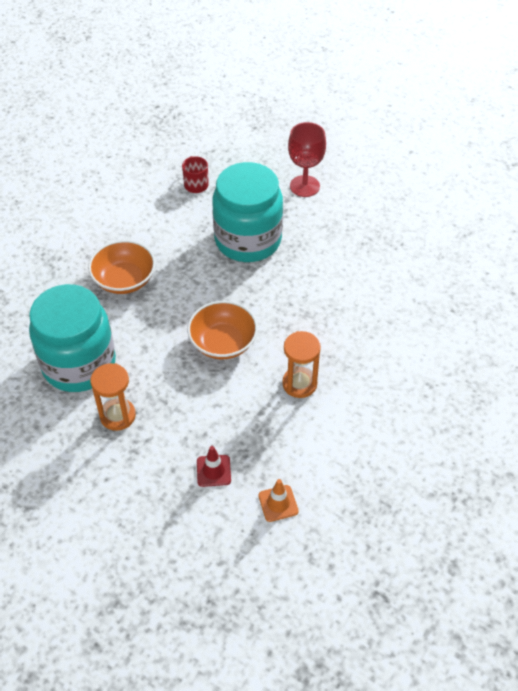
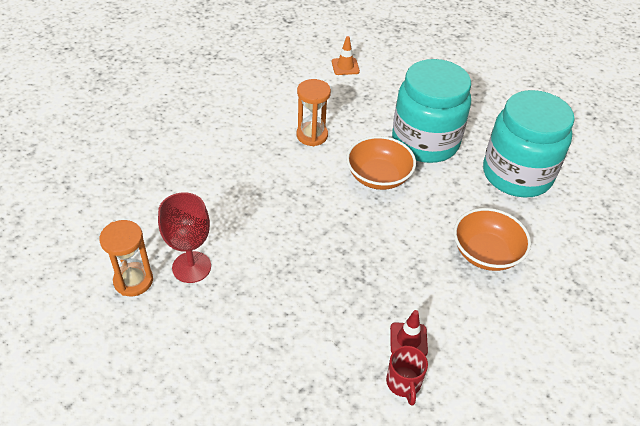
camera: 175 degrees left, 5 degrees down
(117, 415) = (473, 131): orange hourglass -> orange hourglass (133, 281)
(213, 471) = (392, 89): red traffic cone -> red traffic cone (408, 339)
(248, 240) = (340, 284): turquoise jar -> turquoise jar (425, 142)
(304, 186) = (249, 359): red goblet -> red goblet (191, 267)

